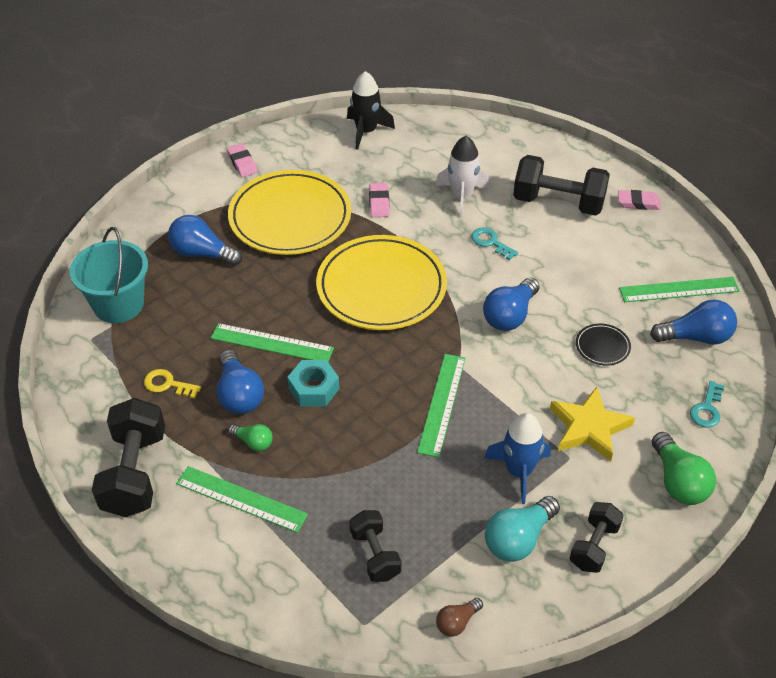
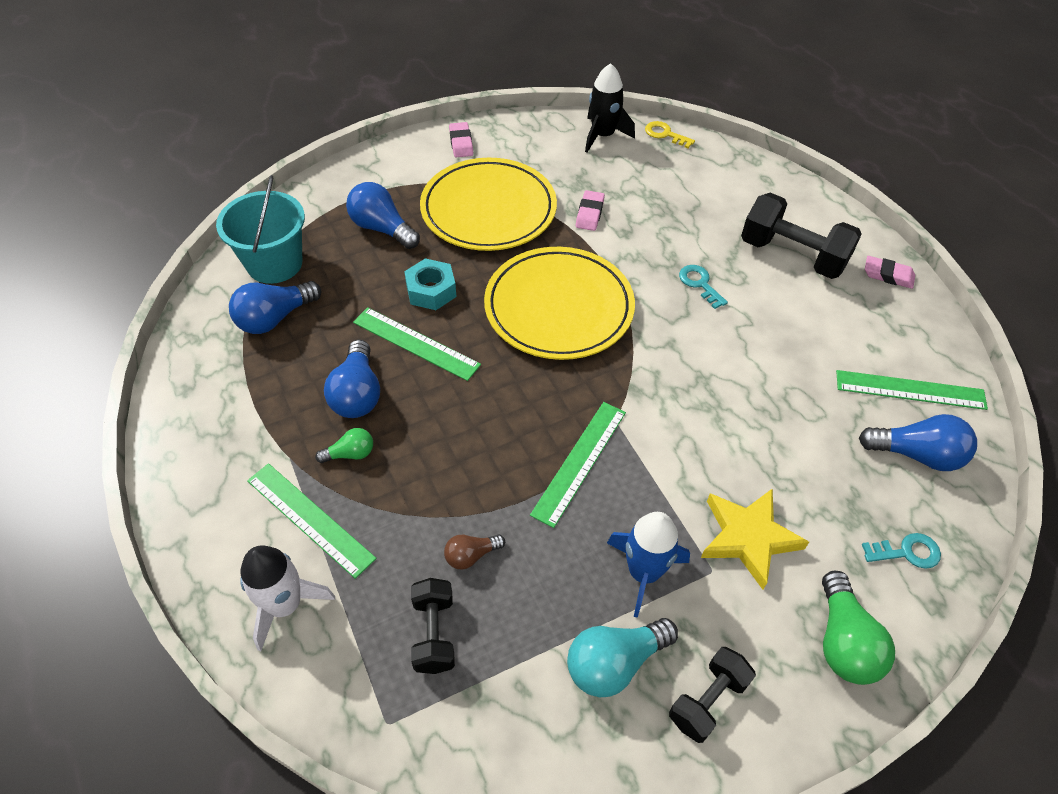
camera: 15 degrees right, 5 degrees up
(135, 473) = (209, 457): black dumbbell -> none
(167, 384) = (287, 363): yellow key -> yellow key (665, 134)
(253, 442) = (350, 454): green light bulb -> green light bulb turned 60 degrees counterclockwise
(314, 389) = (441, 407): turquoise nut -> turquoise nut (431, 291)
(457, 622) = (500, 756): brown light bulb -> brown light bulb (471, 555)
(461, 196) = (683, 225): white rocket -> white rocket (285, 605)
(510, 315) = (694, 374): blue light bulb -> blue light bulb (275, 318)
(602, 346) = (795, 438): black plate -> none
(707, 409) = (907, 552): turquoise key -> turquoise key turned 135 degrees counterclockwise

